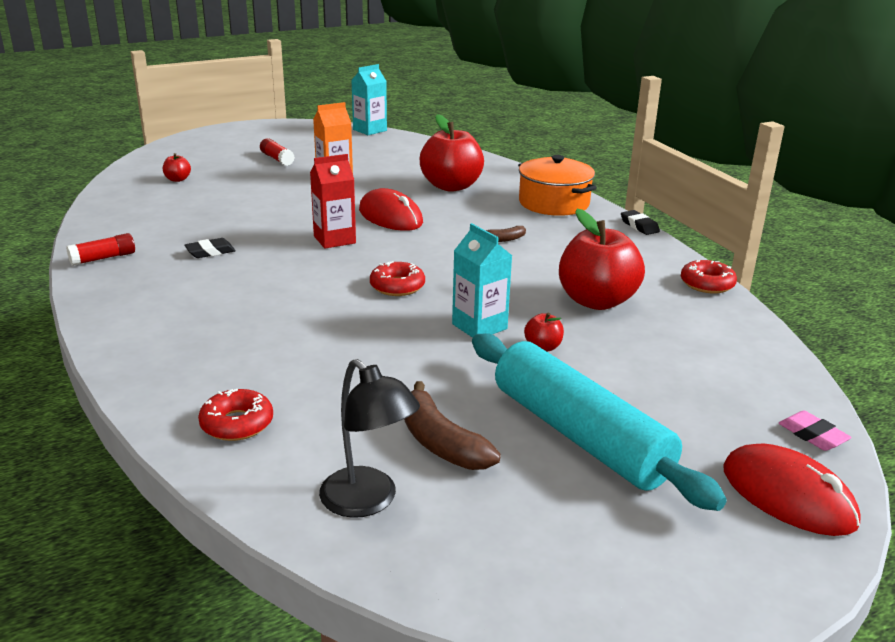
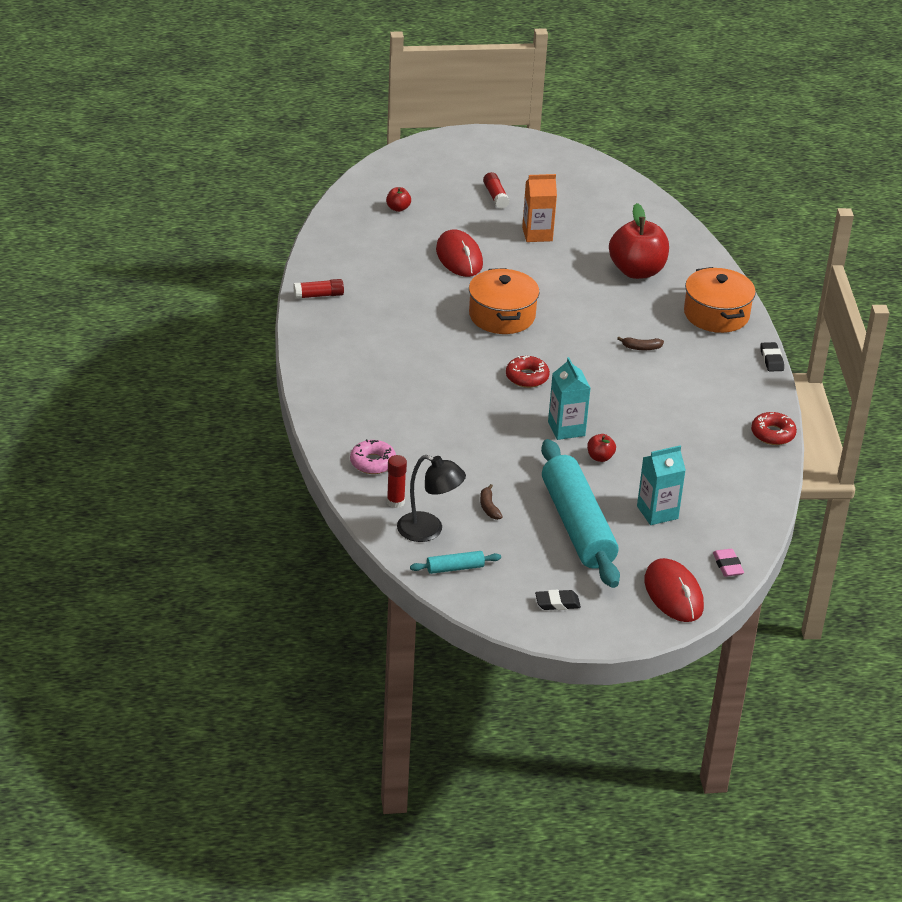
camera: 20 degrees right, 10 degrees up
(210, 252) = (400, 307): black eraser -> black eraser (557, 603)
(237, 424) = (373, 462): red donut -> pink donut
(295, 471) = (395, 502): none -> red glue stick
(334, 239) = (502, 316): red carton -> orange pot
(368, 501) = (429, 530): black lamp -> black lamp turned 45 degrees counterclockwise
(370, 130) = (605, 167): turquoise carton -> turquoise carton (657, 512)
(390, 216) = (561, 299): red mouse -> red mouse (459, 257)
(440, 443) = (489, 507): brown banana -> brown banana, size x0.53
(443, 553) = (455, 568): none -> turquoise rolling pin
(596, 301) = (670, 428): red apple -> none

